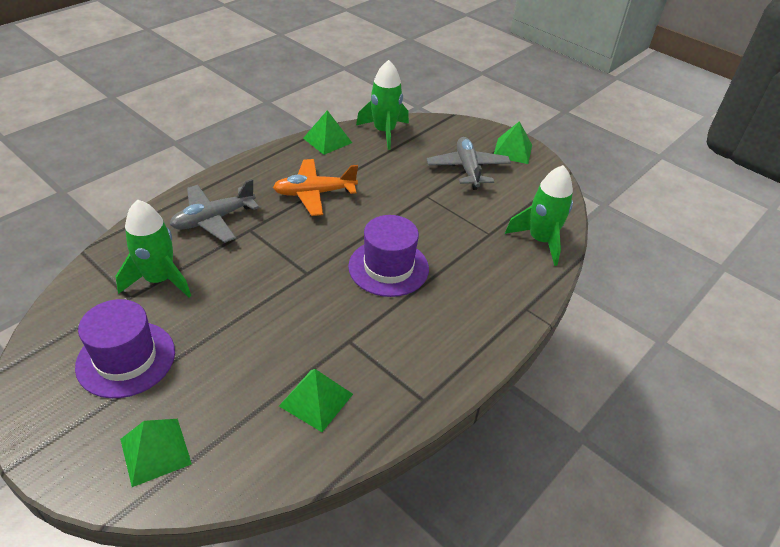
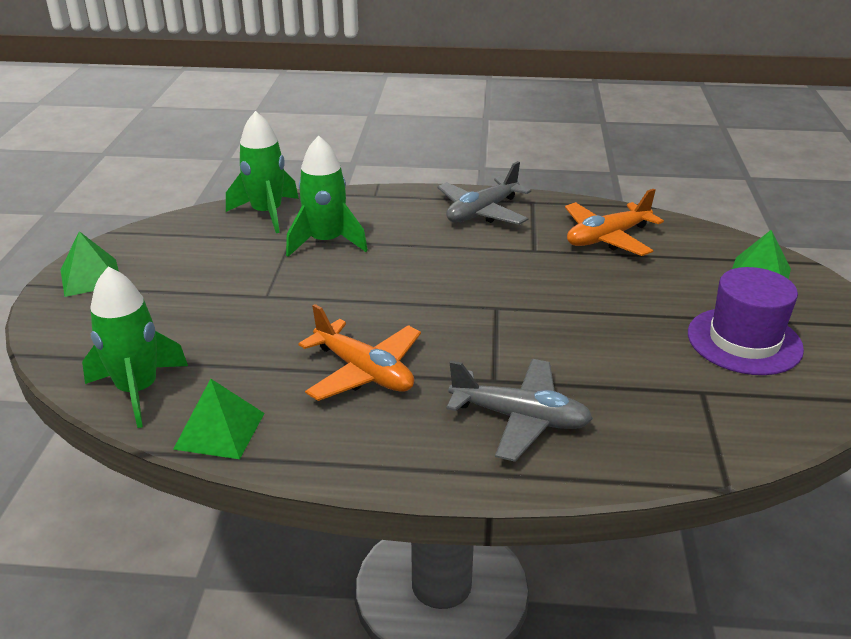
camera: 125 degrees left, 10 degrees down
(159, 280) = (653, 389): green rocket -> green rocket (326, 242)
(316, 400) = (607, 238): green pyramid -> orange plane
(388, 267) = (420, 269): purple hat -> none
(467, 169) = (172, 291): grey plane -> grey plane (482, 212)

